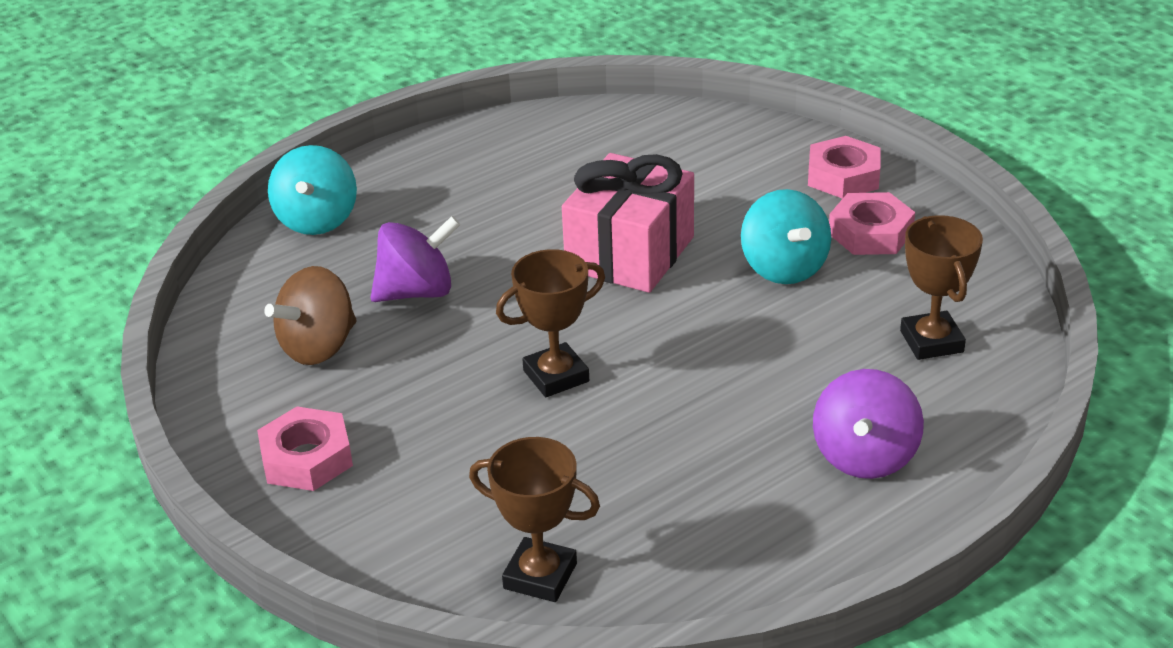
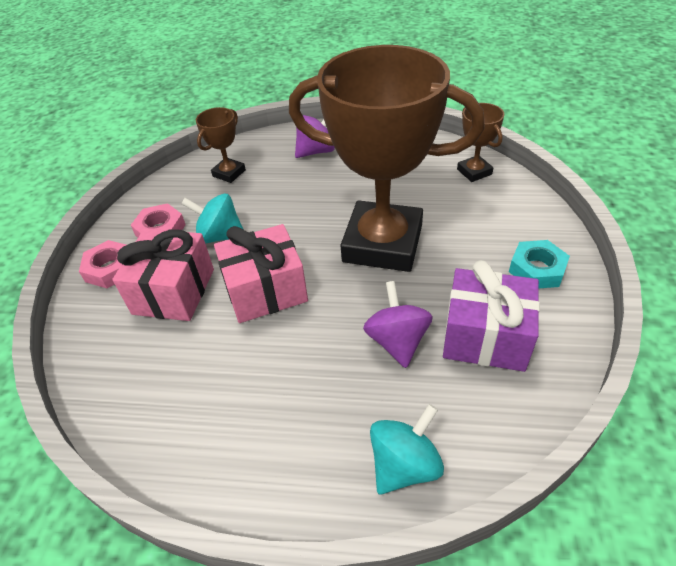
camera: 135 degrees left, 10 degrees up
(307, 458) = (537, 269): pink nut -> turquoise nut
(318, 347) = (485, 336): brown spinning top -> purple gift
(417, 292) = (397, 341): purple spinning top -> purple spinning top turned 60 degrees clockwise
(556, 376) = (382, 243): brown trophy -> brown trophy, size x2.41
(731, 200) = (174, 291): none -> pink gift
(784, 268) = (220, 236): turquoise spinning top -> turquoise spinning top turned 105 degrees counterclockwise

